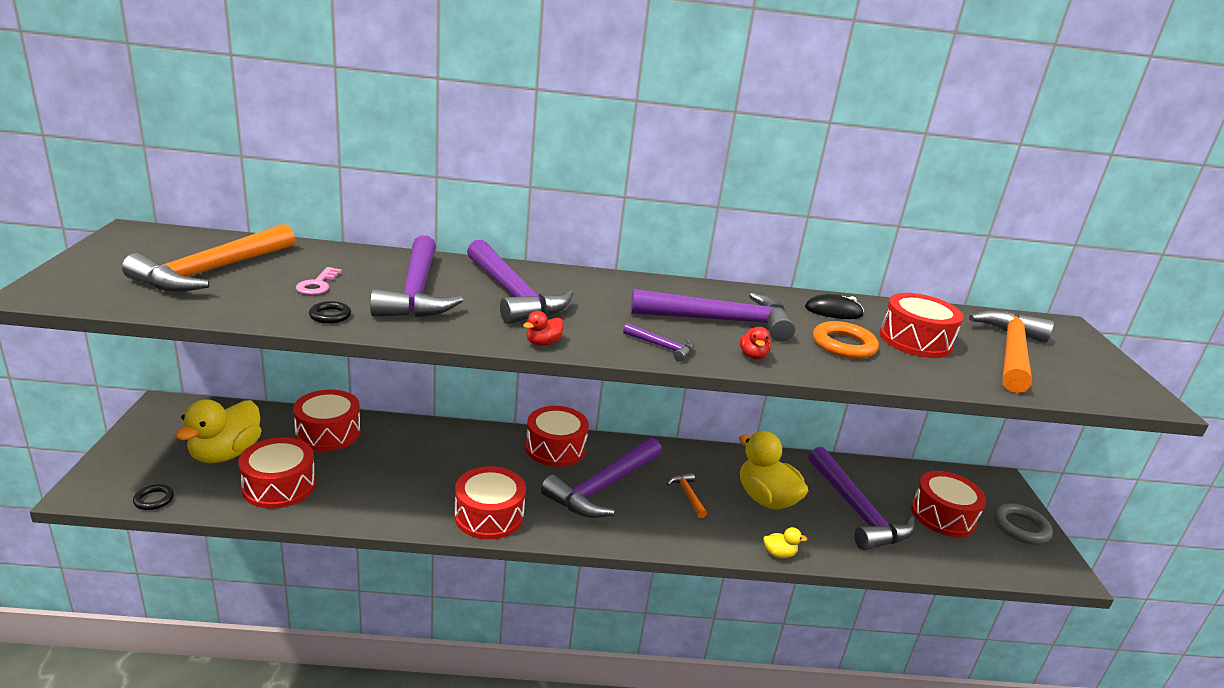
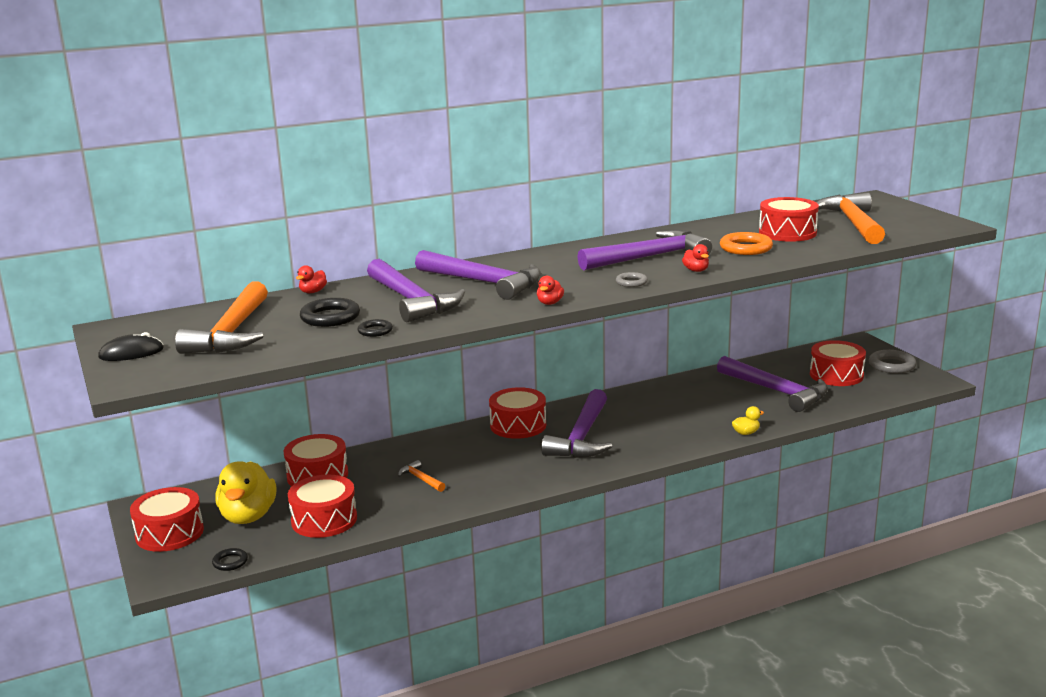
camera: 20 degrees left, 5 degrees down
(317, 285) = (330, 317): pink key -> black ring
(348, 251) = (313, 292): none -> red duck
(489, 515) = (515, 481): red drum -> red drum (169, 533)
(662, 347) = (631, 282): purple hammer -> grey ring
(687, 495) = (649, 421): orange hammer -> orange hammer (420, 479)
(766, 499) = (707, 405): yellow duck -> none
(833, 311) = (716, 231): black mouse -> black mouse (131, 353)

